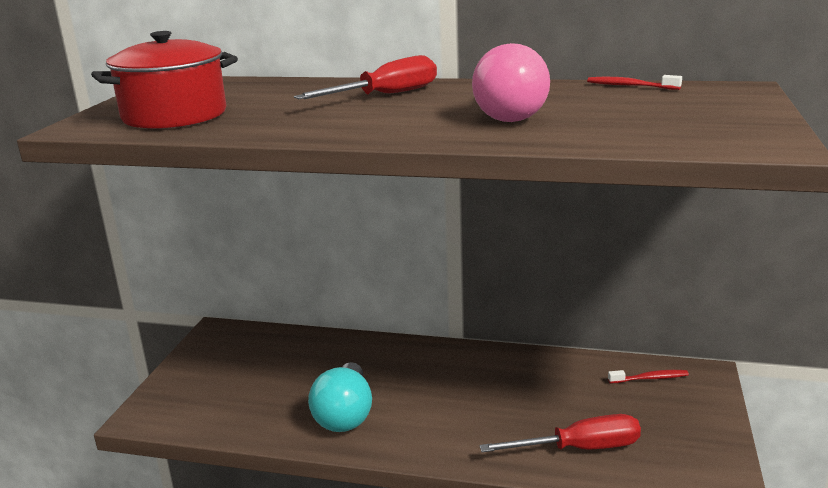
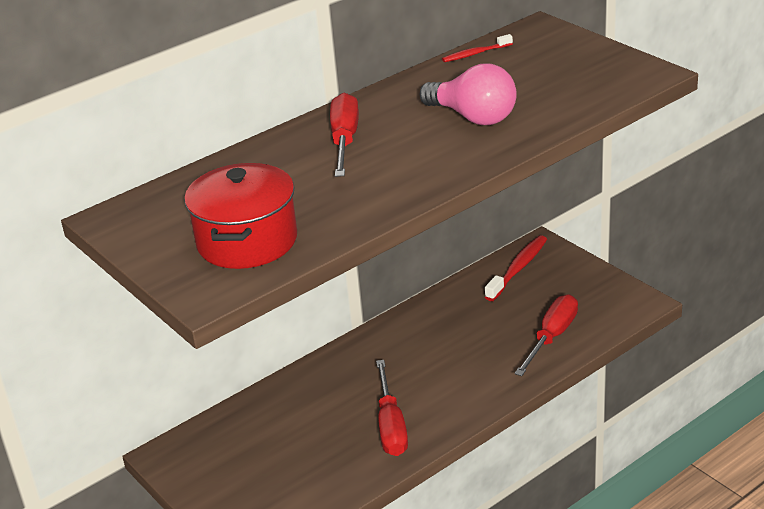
camera: 50 degrees left, 10 degrees up
(345, 415) = (391, 426): turquoise light bulb -> red screwdriver
(650, 378) = (518, 268): red toothbrush -> red toothbrush, size x1.70

